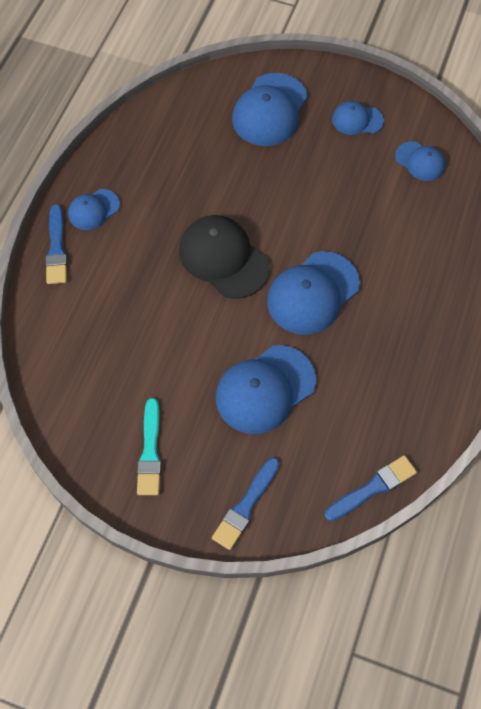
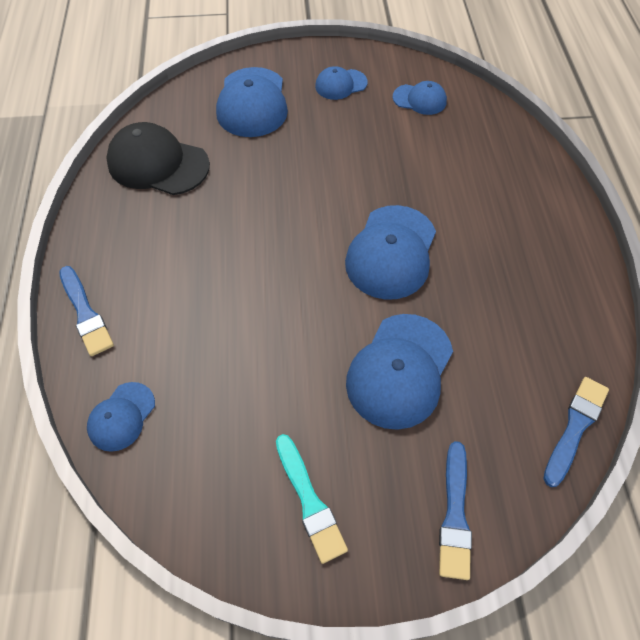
camera: 25 degrees left, 5 degrees down
(93, 210) = (111, 257): blue cap -> blue cap (121, 416)
(223, 258) = (280, 253): black cap -> black cap (158, 164)

